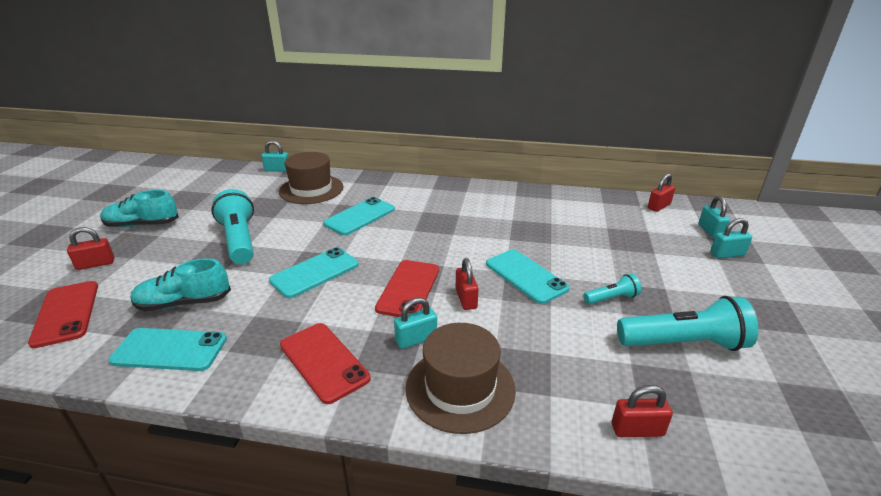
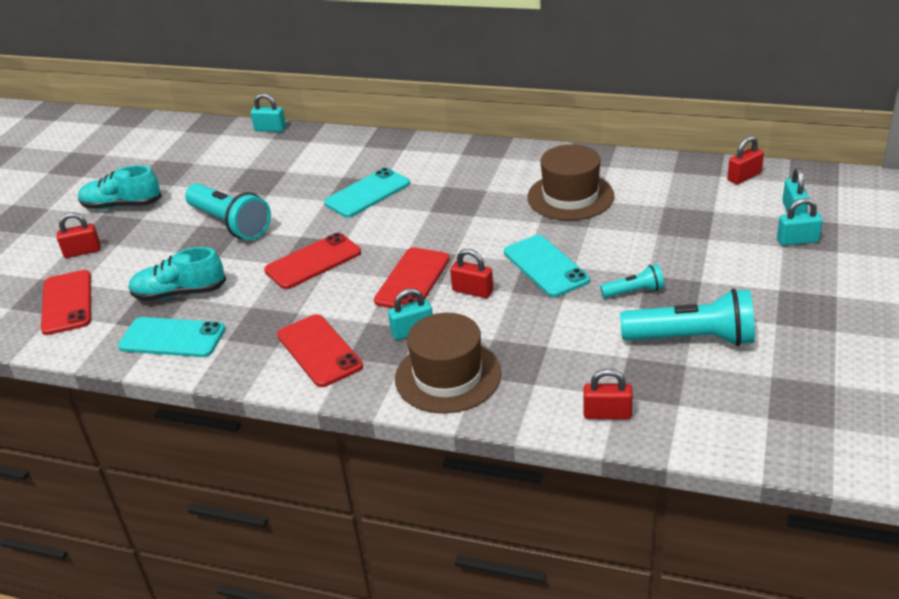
camera: 10 degrees right, 5 degrees up
(239, 240) = (230, 224): turquoise flashlight -> turquoise flashlight turned 150 degrees clockwise
(311, 189) = (311, 157): brown hat -> brown hat (570, 196)
(315, 272) = (313, 261): turquoise phone -> red phone
(466, 299) = (472, 291): red padlock -> red padlock turned 60 degrees counterclockwise

